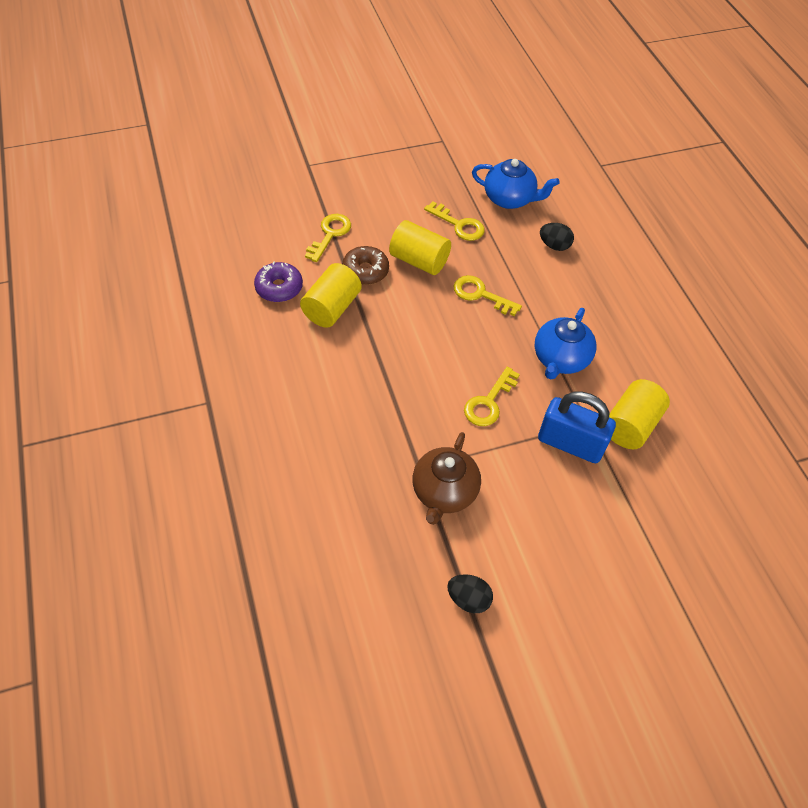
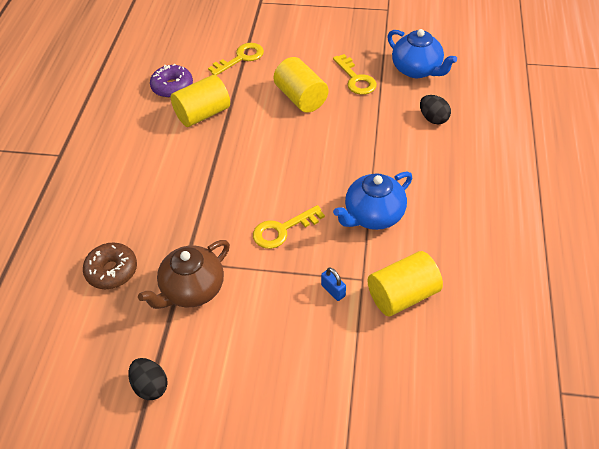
camera: 30 degrees right, 5 degrees down
(365, 271) = (250, 93): brown donut -> brown donut (112, 271)
(481, 295) = (336, 140): yellow key -> none
(570, 443) = (333, 290): blue padlock -> blue padlock, size x0.41

